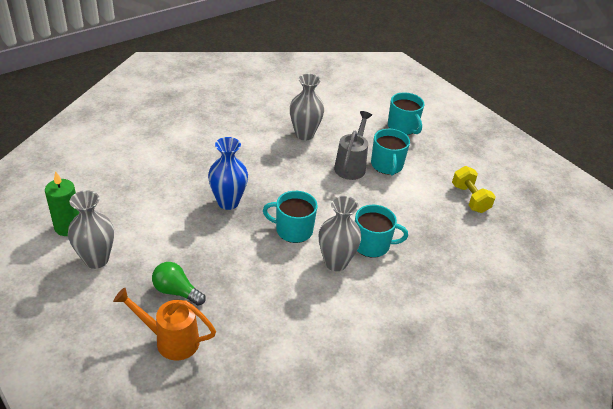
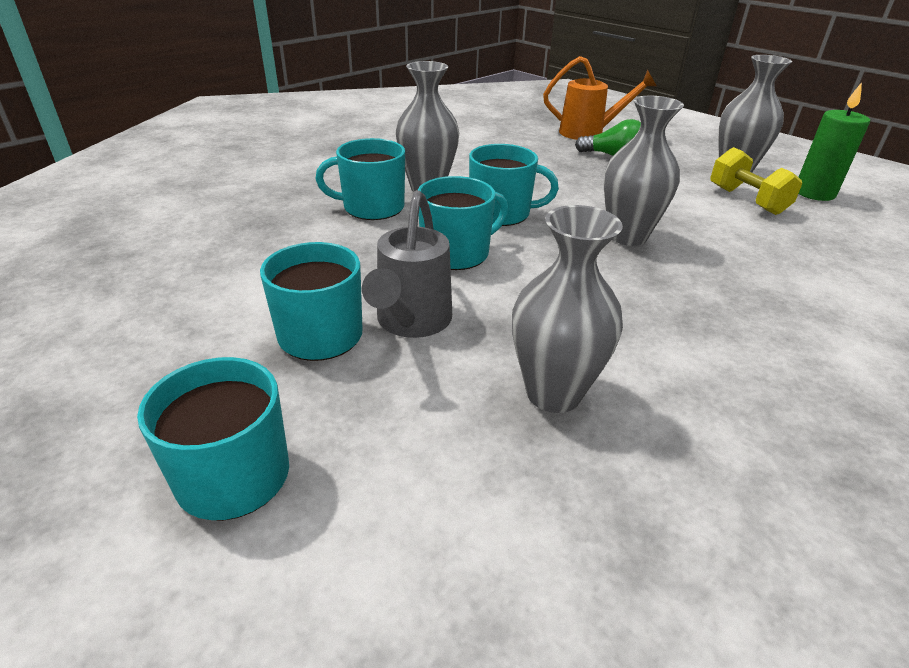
camera: 175 degrees right, 5 degrees down
(228, 202) = (627, 236): blue vase -> grey vase
(326, 201) = (456, 253): none -> turquoise mug
(470, 198) = (146, 285): yellow dumbbell -> yellow dumbbell (747, 200)

